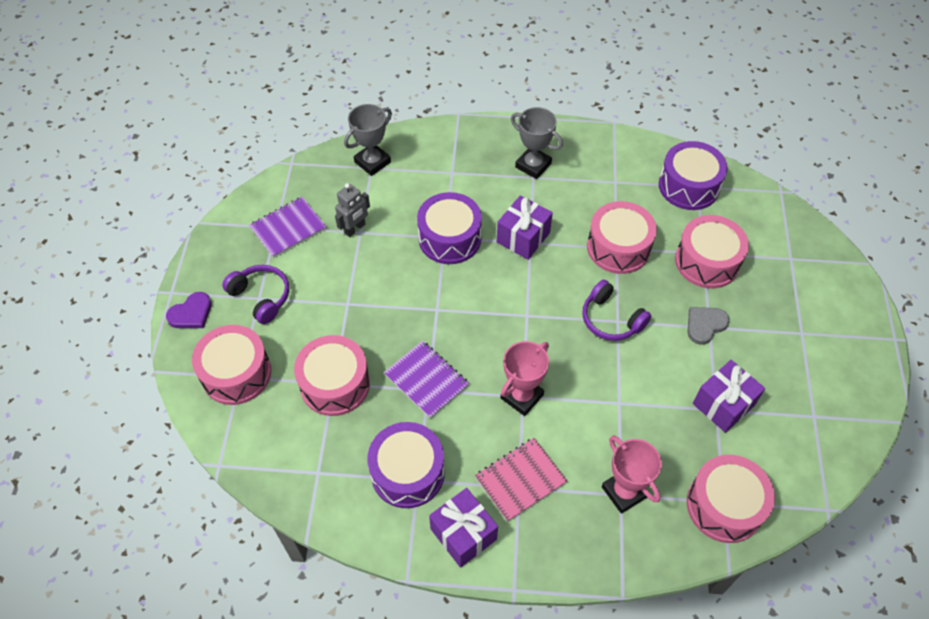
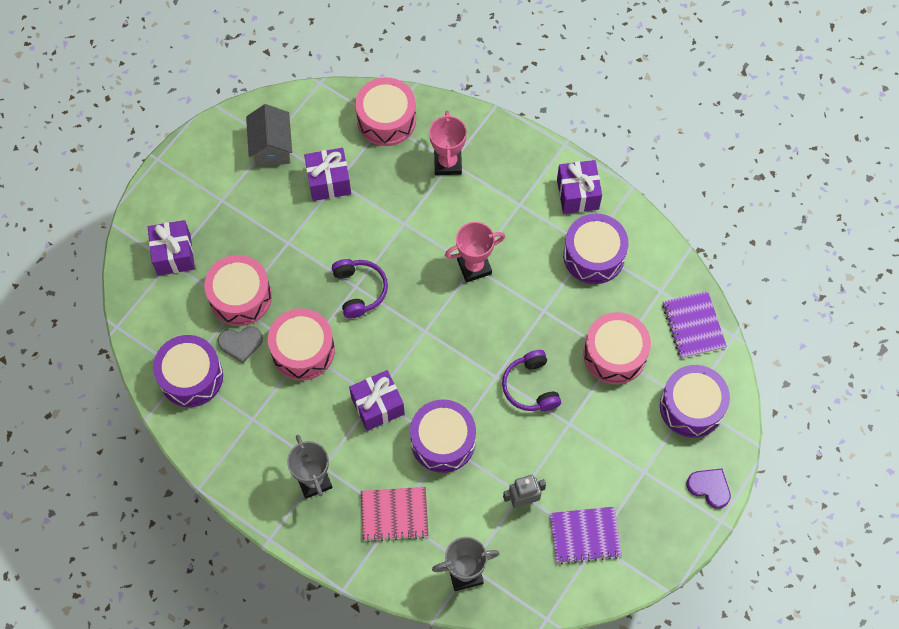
camera: 150 degrees left, 10 degrees up
(191, 313) = (709, 487): purple heart -> purple heart turned 45 degrees clockwise
(236, 373) = (691, 407): pink drum -> purple drum
(261, 297) = (641, 471): purple headphones -> purple headphones (531, 387)
(426, 380) = (540, 319): purple notebook -> purple notebook (693, 325)
(520, 480) = (515, 208): pink notebook -> pink notebook (394, 514)
(705, 325) = (290, 246): grey heart -> grey heart (240, 343)
(794, 266) = (174, 254): none -> purple gift
(807, 409) = (272, 147): none -> grey house

